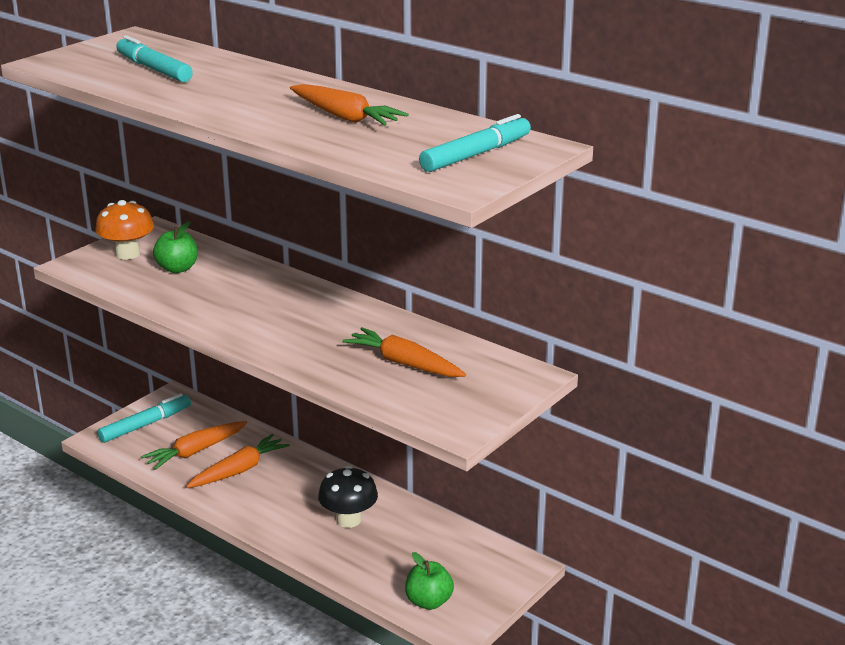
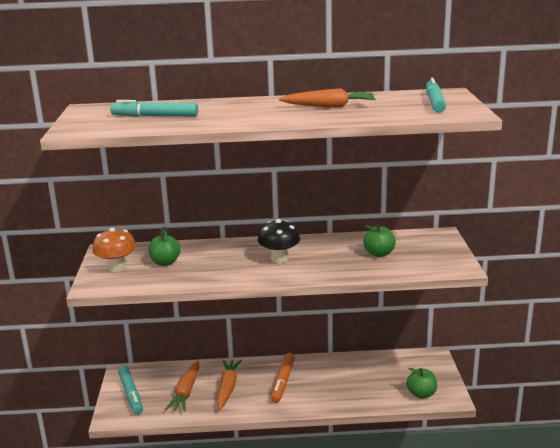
camera: 40 degrees left, 5 degrees down
(145, 425) = (131, 394): turquoise marker -> turquoise marker turned 150 degrees clockwise
(303, 496) = (283, 382): none -> orange marker
(348, 520) = (324, 380): black mushroom -> black mushroom (279, 259)
(404, 363) = (379, 254): orange carrot -> green apple

